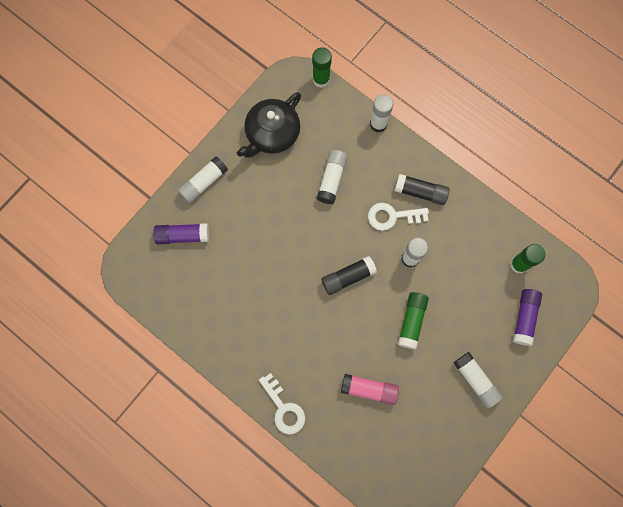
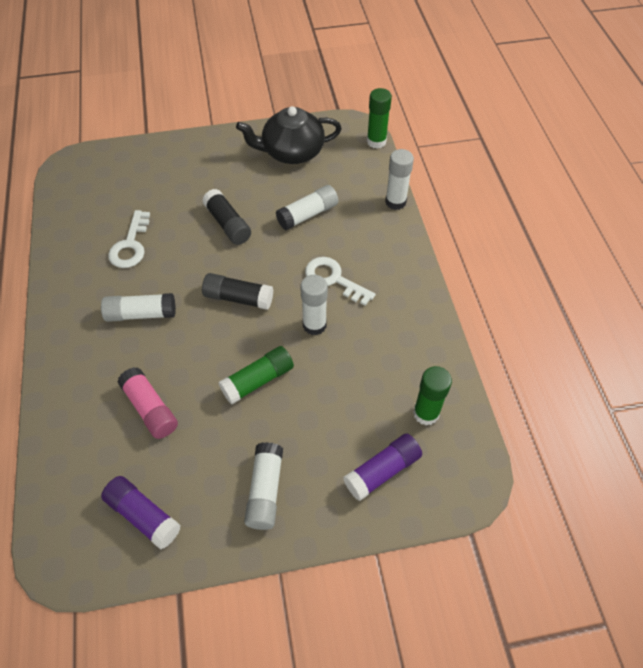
camera: 40 degrees right, 20 degrees down
(183, 235) = (138, 172): purple glue stick -> purple glue stick (143, 515)
(203, 183) = (198, 149): white glue stick -> white glue stick (141, 314)
(284, 408) = (57, 361): white key -> white key (130, 245)
(420, 192) = (382, 278): black glue stick -> black glue stick (228, 224)

